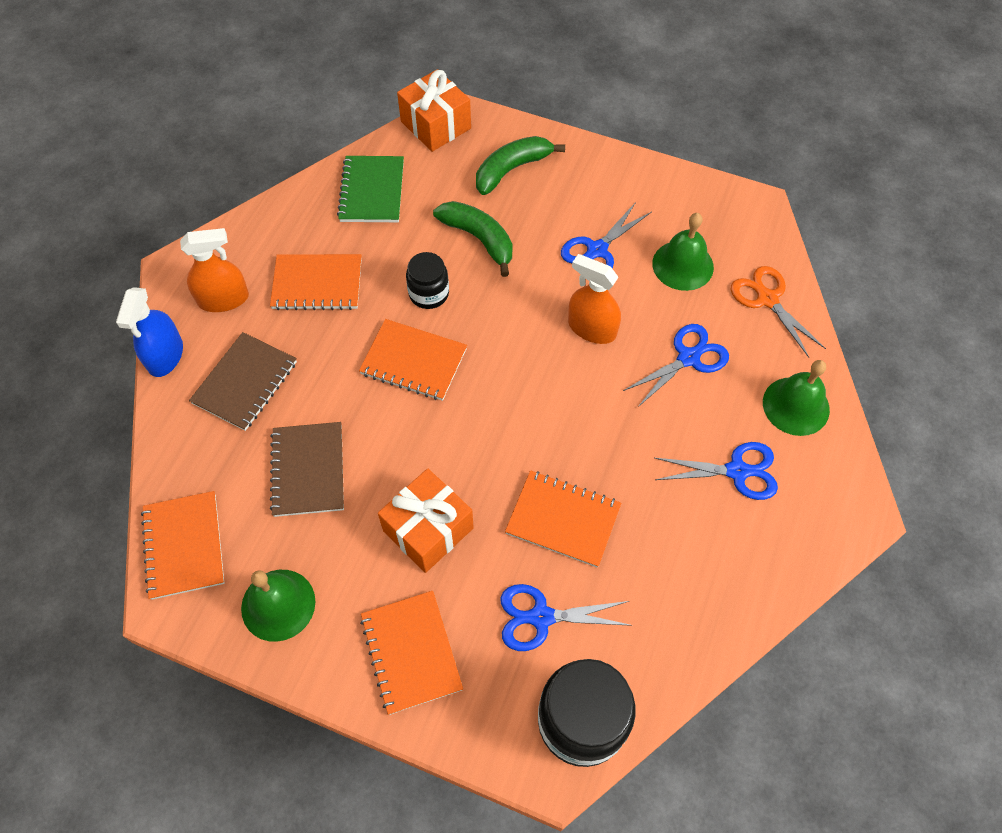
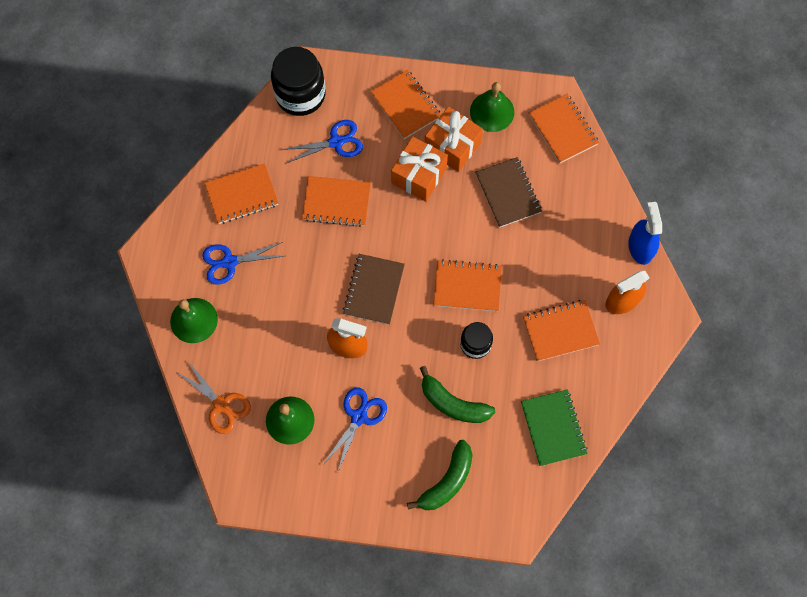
camera: 165 degrees right, 10 degrees up
(245, 383) = (576, 241): brown notebook -> brown notebook (374, 290)
(436, 125) = (526, 514): orange gift -> orange gift (452, 146)
(688, 358) = (274, 339): blue scissors -> none
(706, 567) = (242, 195): none -> orange notebook

